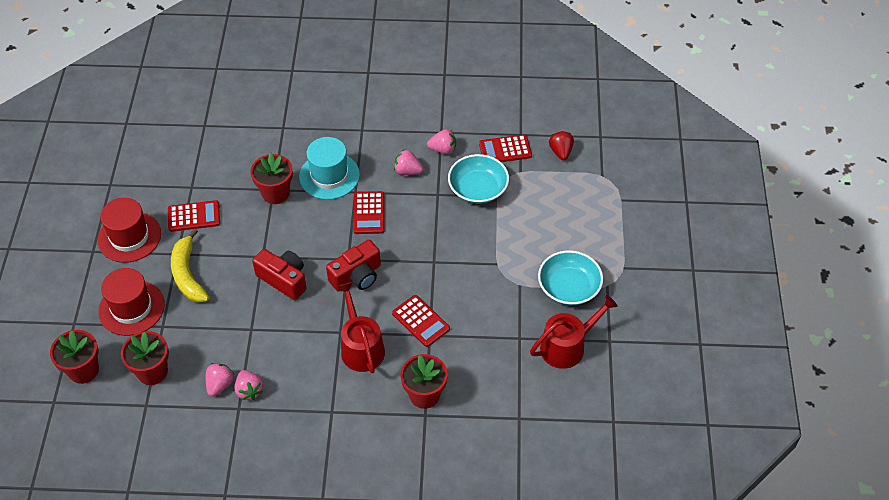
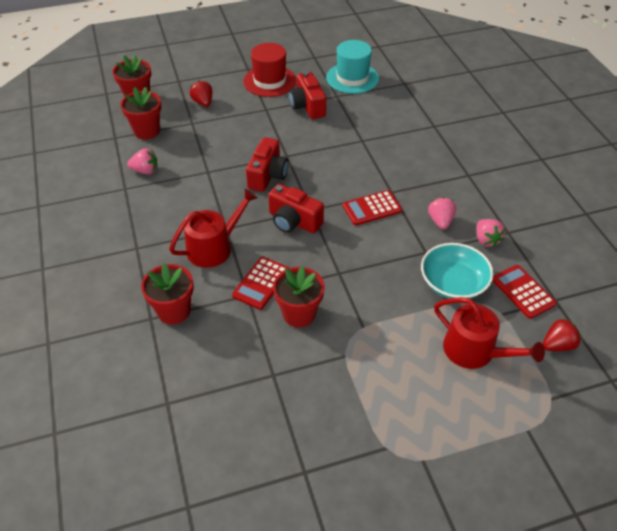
camera: 70 degrees right, 5 degrees down
(131, 308) = (203, 102): red hat -> red strawberry
(188, 274) = (248, 121): yellow banana -> none
(194, 216) = (307, 106): red calculator -> red camera
(249, 390) = (144, 189): pink strawberry -> none
(275, 193) = (358, 143): red flower pot -> red flower pot (299, 314)
(329, 176) = (399, 169): turquoise hat -> turquoise hat (352, 78)
(567, 346) = (279, 427): red watering can -> red watering can (475, 351)
(569, 287) = (363, 406): turquoise bowl -> none

